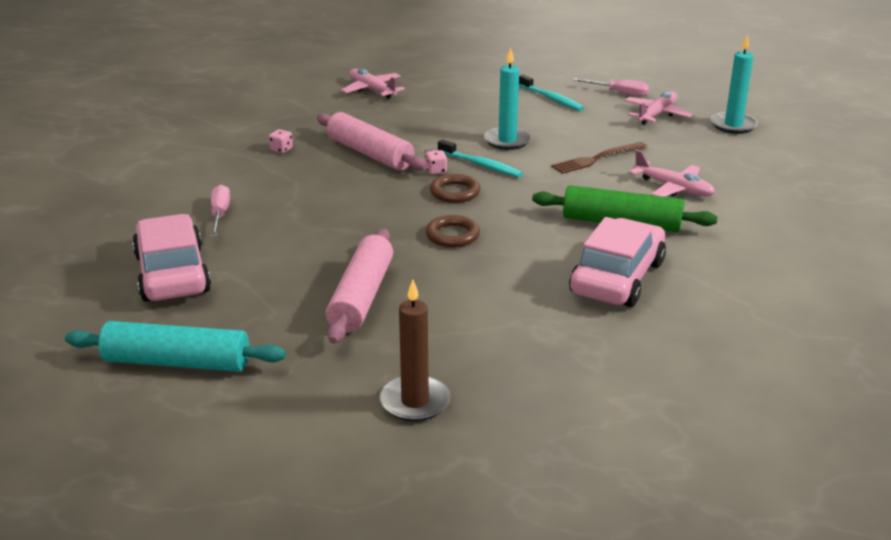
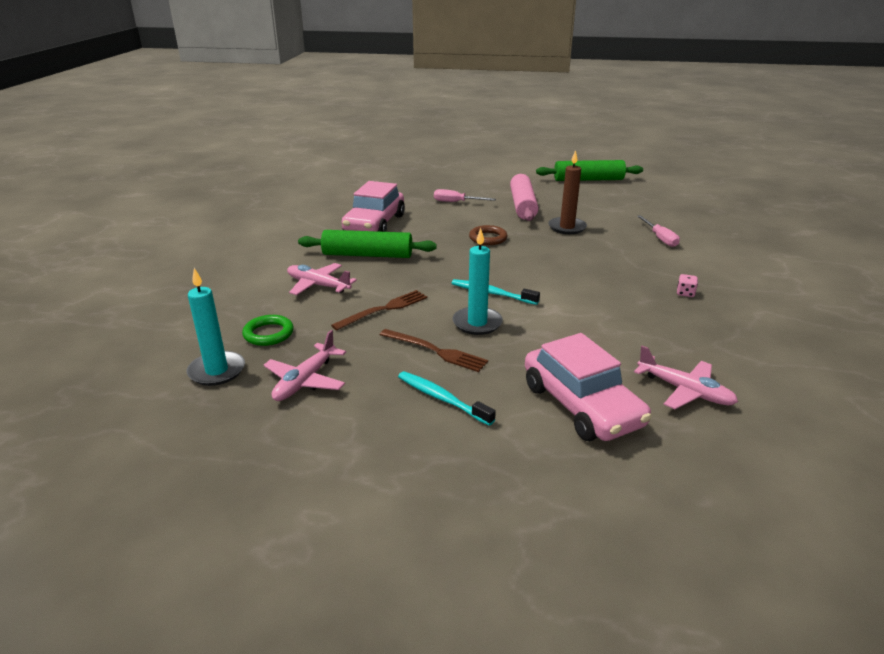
camera: 170 degrees right, 0 degrees up
(172, 273) = (641, 207): pink car -> pink car (581, 405)
(177, 362) = (588, 180): turquoise rolling pin -> green rolling pin
(370, 153) = (601, 296): pink rolling pin -> none
(415, 402) = (470, 176): brown candle -> brown candle (567, 227)
(436, 171) = (529, 284): pink dice -> none
(455, 192) = (502, 267): brown ring -> none
(550, 124) = (435, 351): none -> brown fork
(619, 93) = (347, 421): pink screwdriver -> pink screwdriver (456, 202)
(704, 147) = (268, 334): none -> green ring

